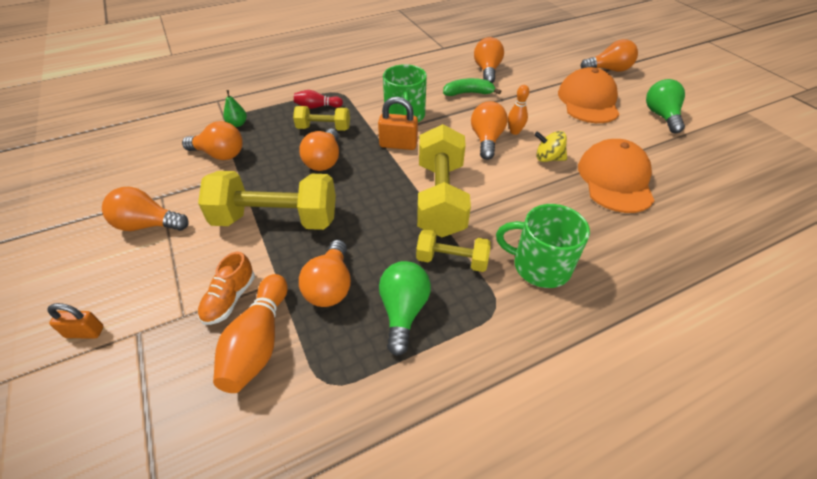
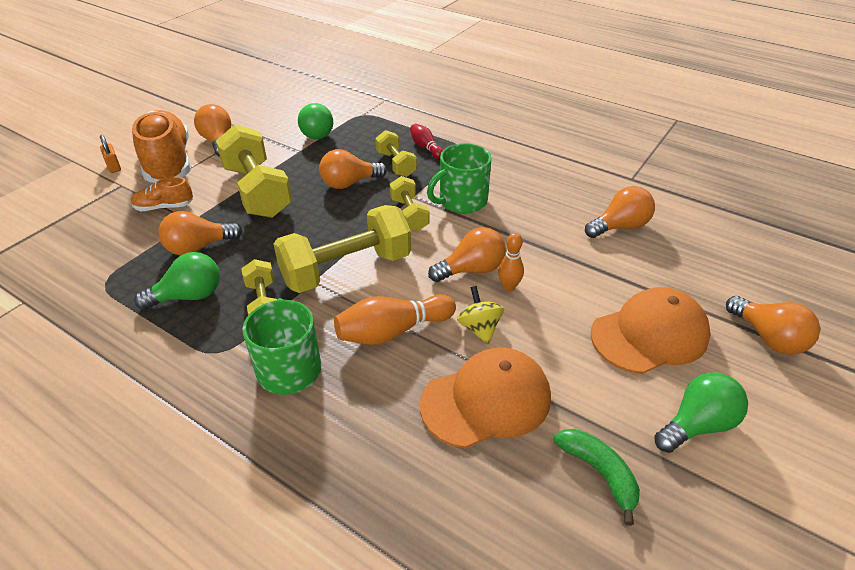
camera: 60 degrees right, 5 degrees down
(142, 276) = (169, 163): none -> orange shoe
(220, 154) = (316, 133): orange light bulb -> green light bulb
(237, 124) = (362, 122): green pear -> none
(258, 342) = (130, 237): orange bowling pin -> orange bowling pin (392, 331)
(398, 145) = (409, 214): orange padlock -> yellow dumbbell
(468, 93) = (552, 228): green banana -> green banana (599, 473)

